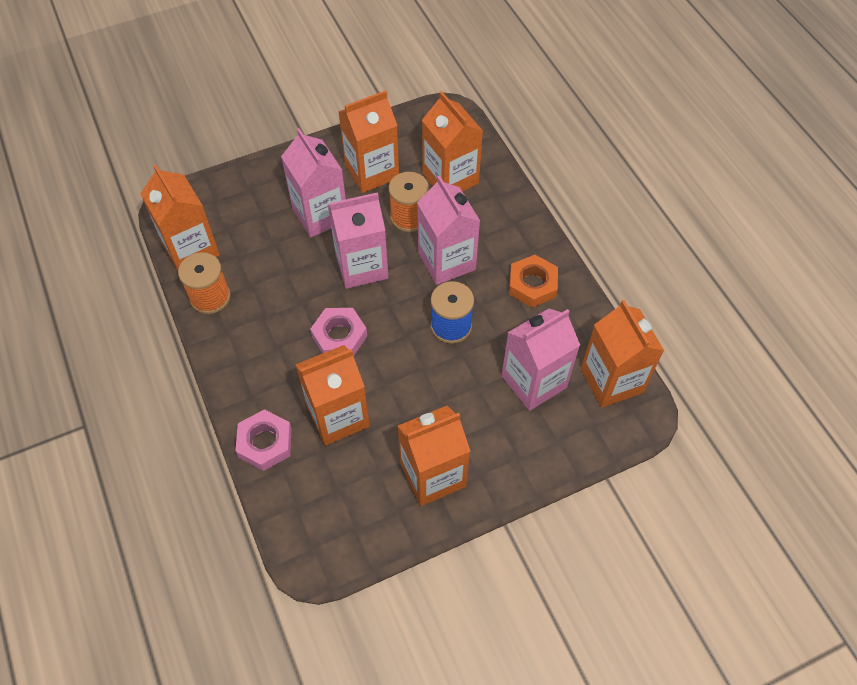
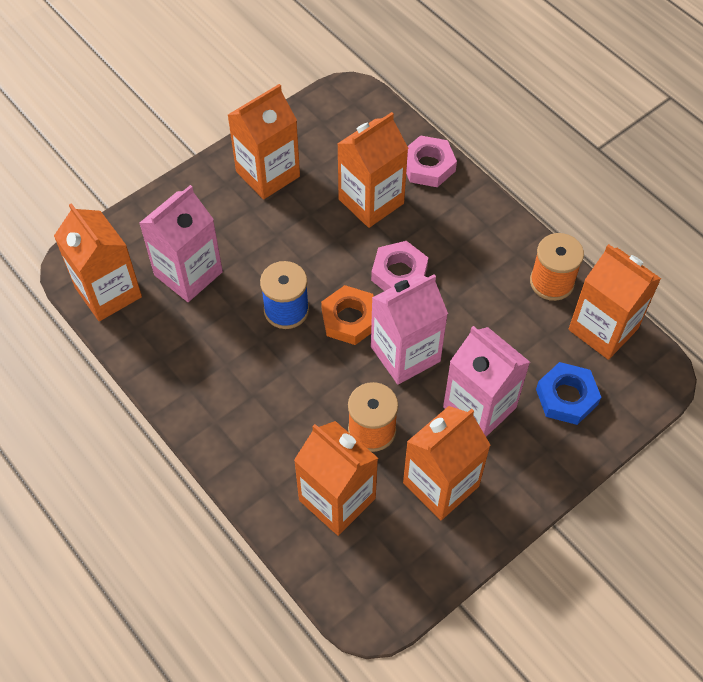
camera: 165 degrees right, 0 degrees up
(250, 207) = (566, 397): none -> blue nut
(446, 261) = (311, 383): pink carton -> none
(532, 284) = (206, 377): orange nut -> orange nut (350, 319)

